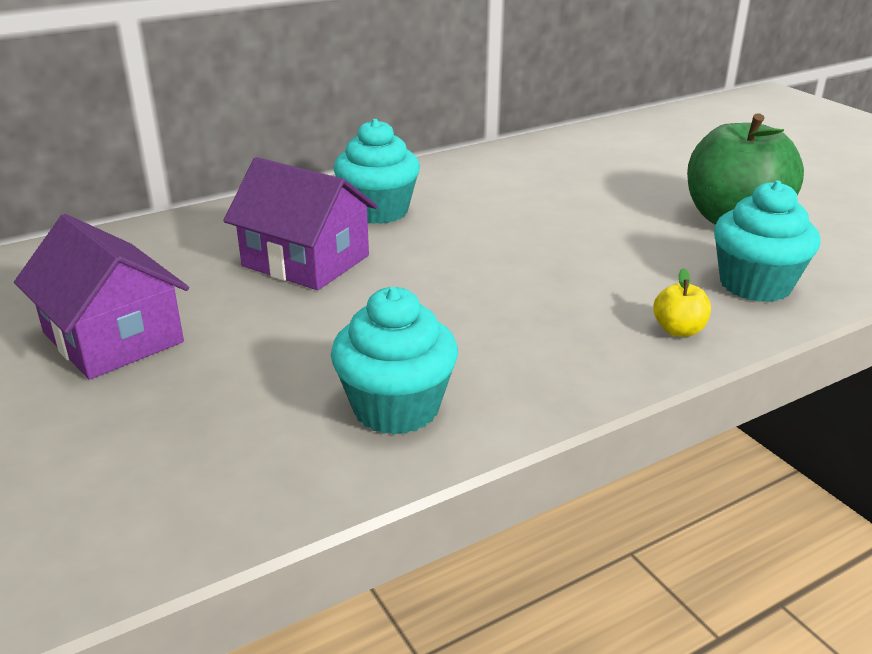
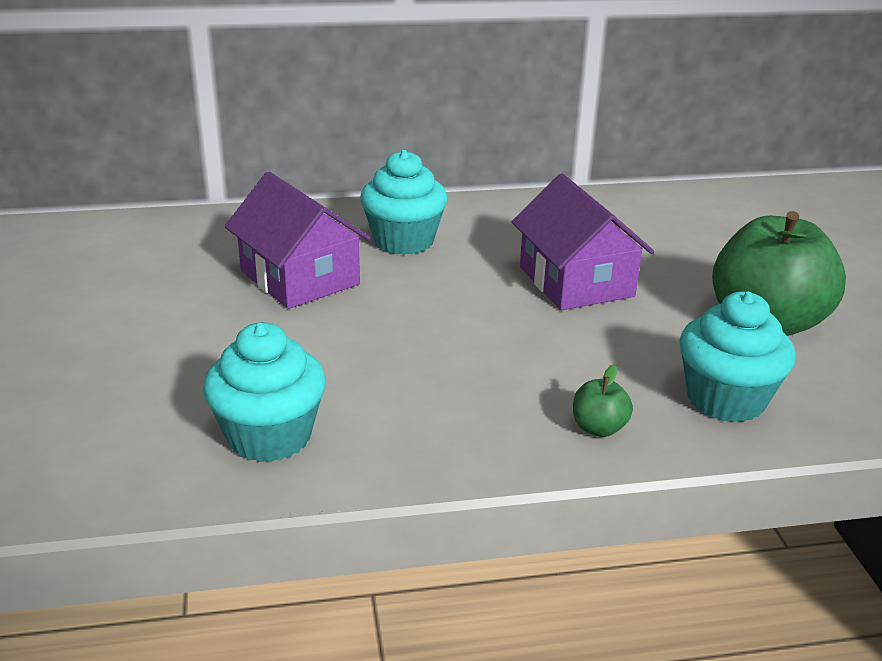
camera: 20 degrees right, 0 degrees up
(113, 337) = (91, 314): purple house -> purple house (576, 281)
(678, 330) = (598, 428): yellow apple -> green apple

